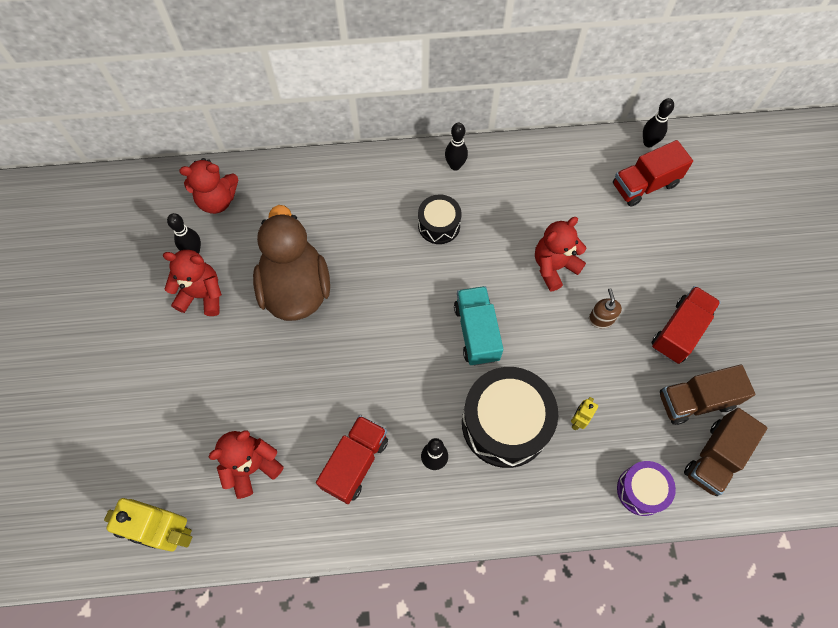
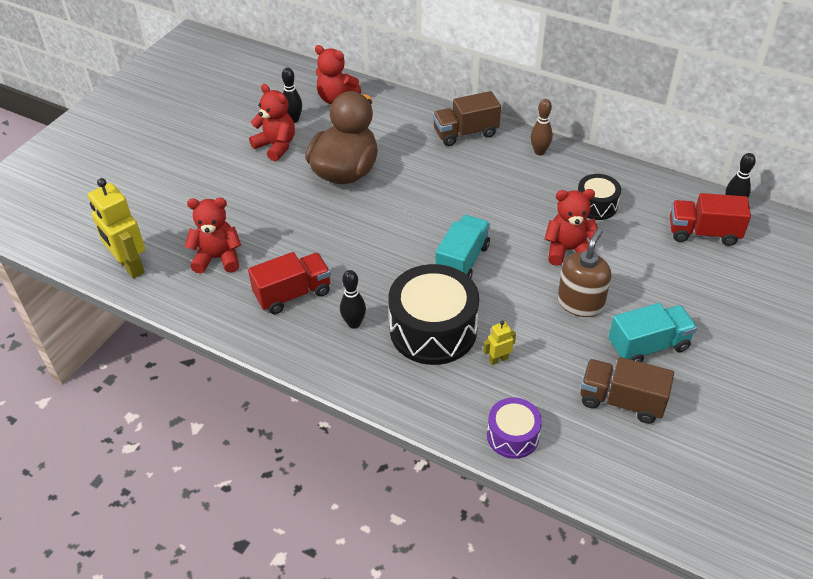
camera: 35 degrees right, 20 degrees down
(439, 225) = (492, 182): black drum -> black drum (596, 205)
(455, 165) = (539, 152): black bowling pin -> brown bowling pin
(601, 319) = (580, 303): brown soap dispenser -> brown soap dispenser, size x1.74
(679, 331) = (648, 346): red truck -> turquoise truck
(715, 457) = (604, 450): brown truck -> brown truck (465, 133)

